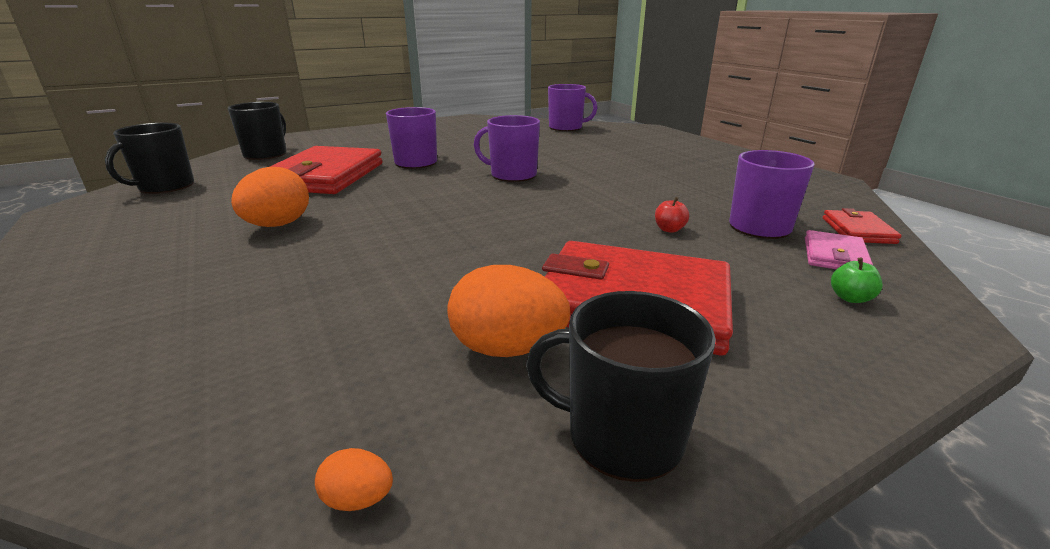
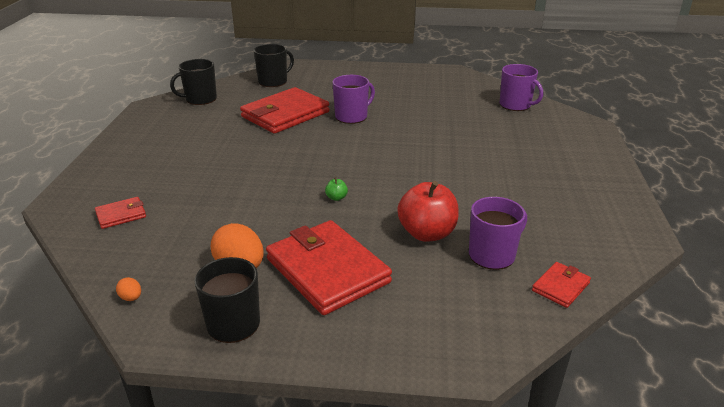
camera: 35 degrees right, 5 degrees up
(161, 360) = (121, 215): none -> red wallet
(278, 225) = (224, 150): orange egg -> none
(512, 175) = (397, 149): purple mug -> none
(669, 229) = (427, 233): red apple -> red apple, size x2.46
(834, 256) = (499, 296): pink wallet -> none
(850, 298) = (450, 322): green apple -> green apple (336, 198)

